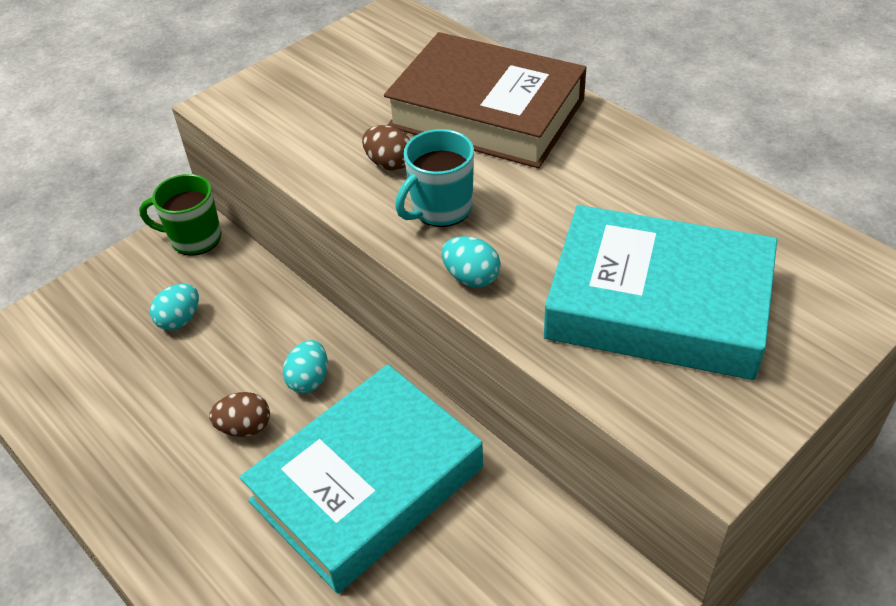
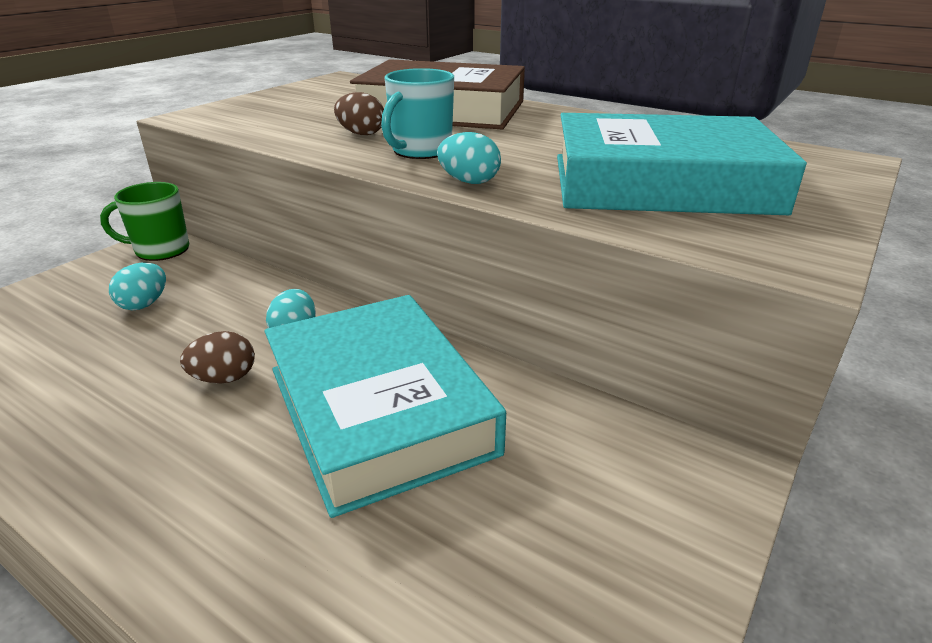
camera: 15 degrees left, 15 degrees down
(367, 484) = (378, 409): turquoise book -> turquoise book turned 60 degrees counterclockwise

